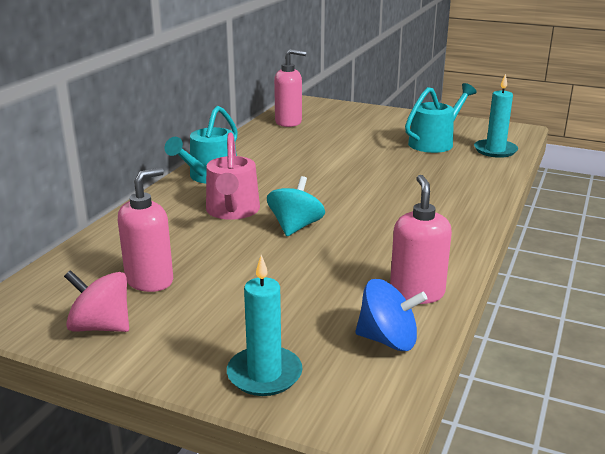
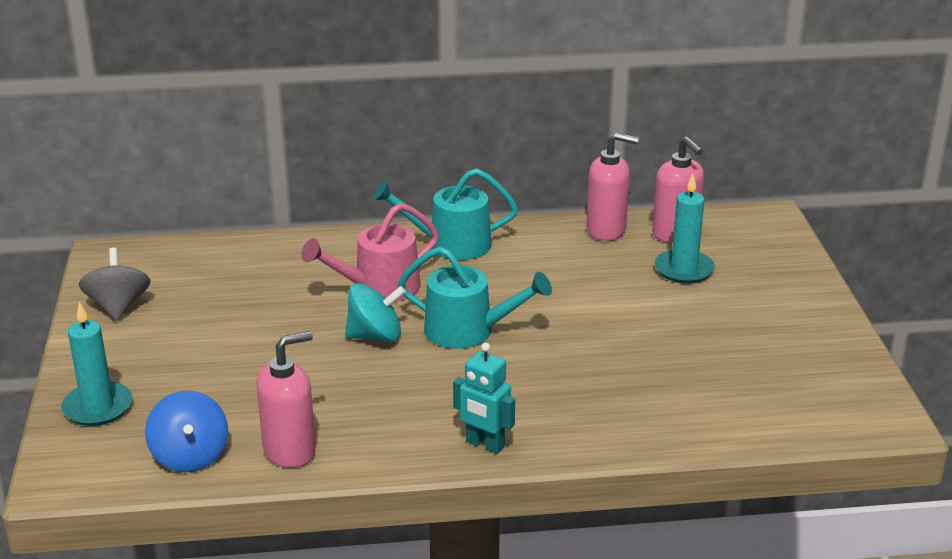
camera: 60 degrees right, 5 degrees up
(101, 327) = (118, 306): pink spinning top -> grey spinning top
(150, 280) = (205, 298): pink soap dispenser -> pink soap dispenser (606, 230)
(434, 143) = (736, 360): turquoise watering can -> turquoise watering can (468, 331)
(464, 224) = (484, 444): none -> turquoise robot
(495, 150) = (766, 417): turquoise candle -> turquoise candle (684, 269)

